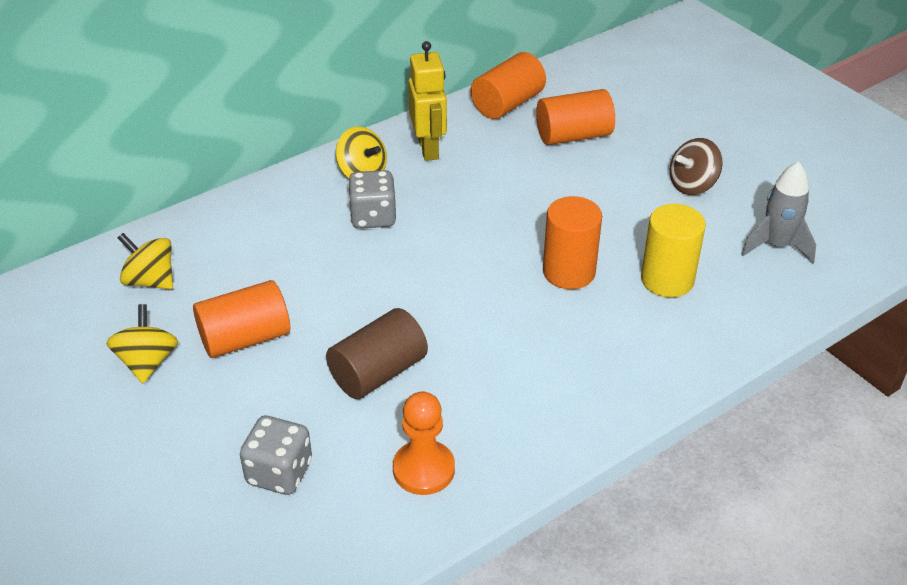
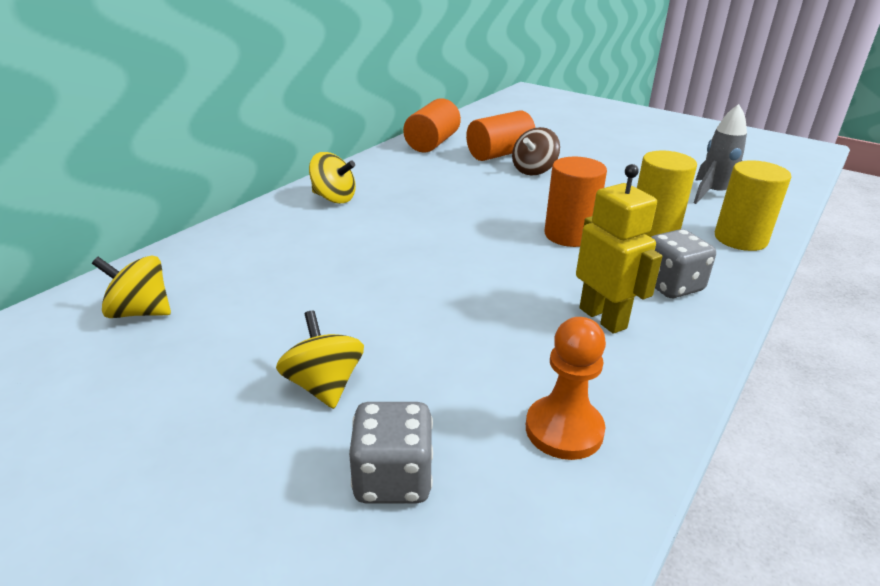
camera: 20 degrees left, 10 degrees down
(147, 362) = (162, 392): yellow spinning top -> yellow spinning top (324, 385)
(245, 338) = (278, 344): orange cylinder -> none
(373, 217) = (363, 225): grey dice -> grey dice (671, 286)
(378, 372) = (448, 346): brown cylinder -> none
(429, 149) = (385, 175): yellow robot -> yellow robot (603, 318)
(692, 185) = (616, 169): brown spinning top -> brown spinning top (533, 170)
(748, 315) = (740, 239): none -> yellow cylinder

